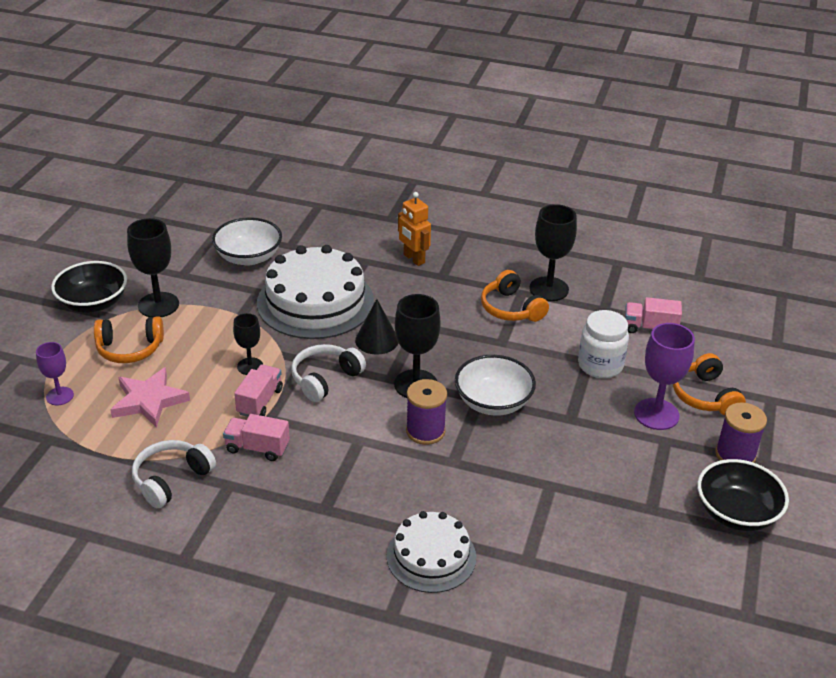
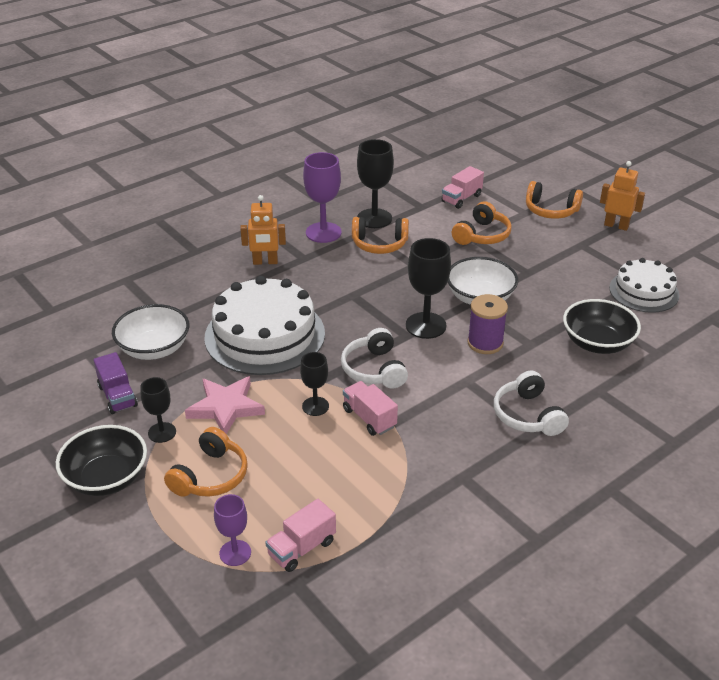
camera: 55 degrees left, 0 degrees up
(149, 401) = (303, 489): pink star -> pink star (226, 407)
(158, 305) = (162, 432): black goblet -> black goblet, size x0.60
(171, 479) = (427, 512): white headphones -> white headphones (527, 415)
(181, 267) = (117, 396): none -> purple truck
(257, 448) = (429, 442): pink truck -> pink truck (302, 548)
(376, 340) = (351, 323): black cone -> none
(431, 556) = (624, 396): white cake -> white cake (644, 291)
(600, 365) = (482, 235): white jar -> orange headphones
(656, 414) = (553, 236): purple goblet -> purple goblet (323, 232)
(735, 455) = (616, 226): purple spool -> orange robot
(736, 513) = (669, 250): black bowl -> black bowl (597, 343)

